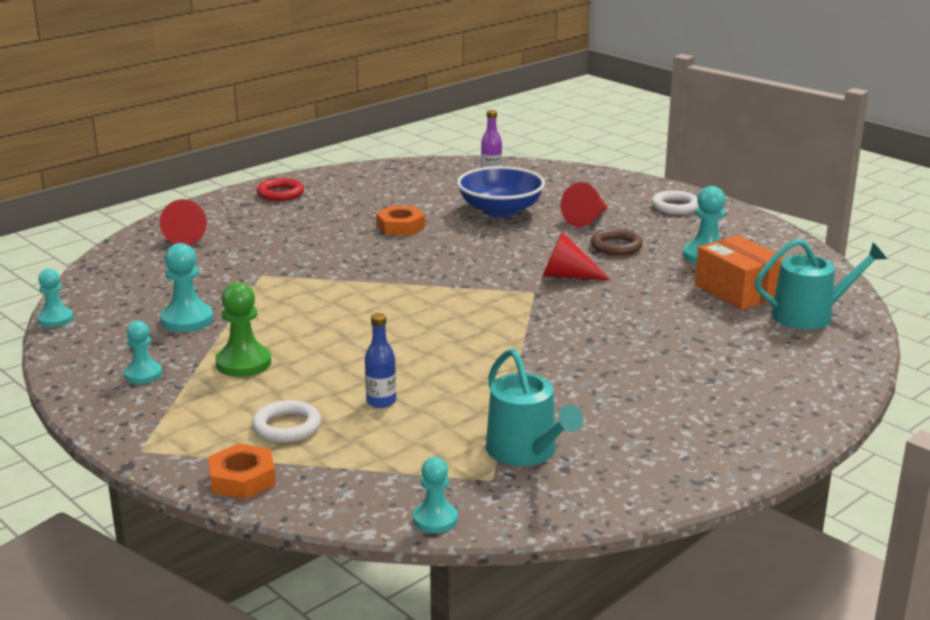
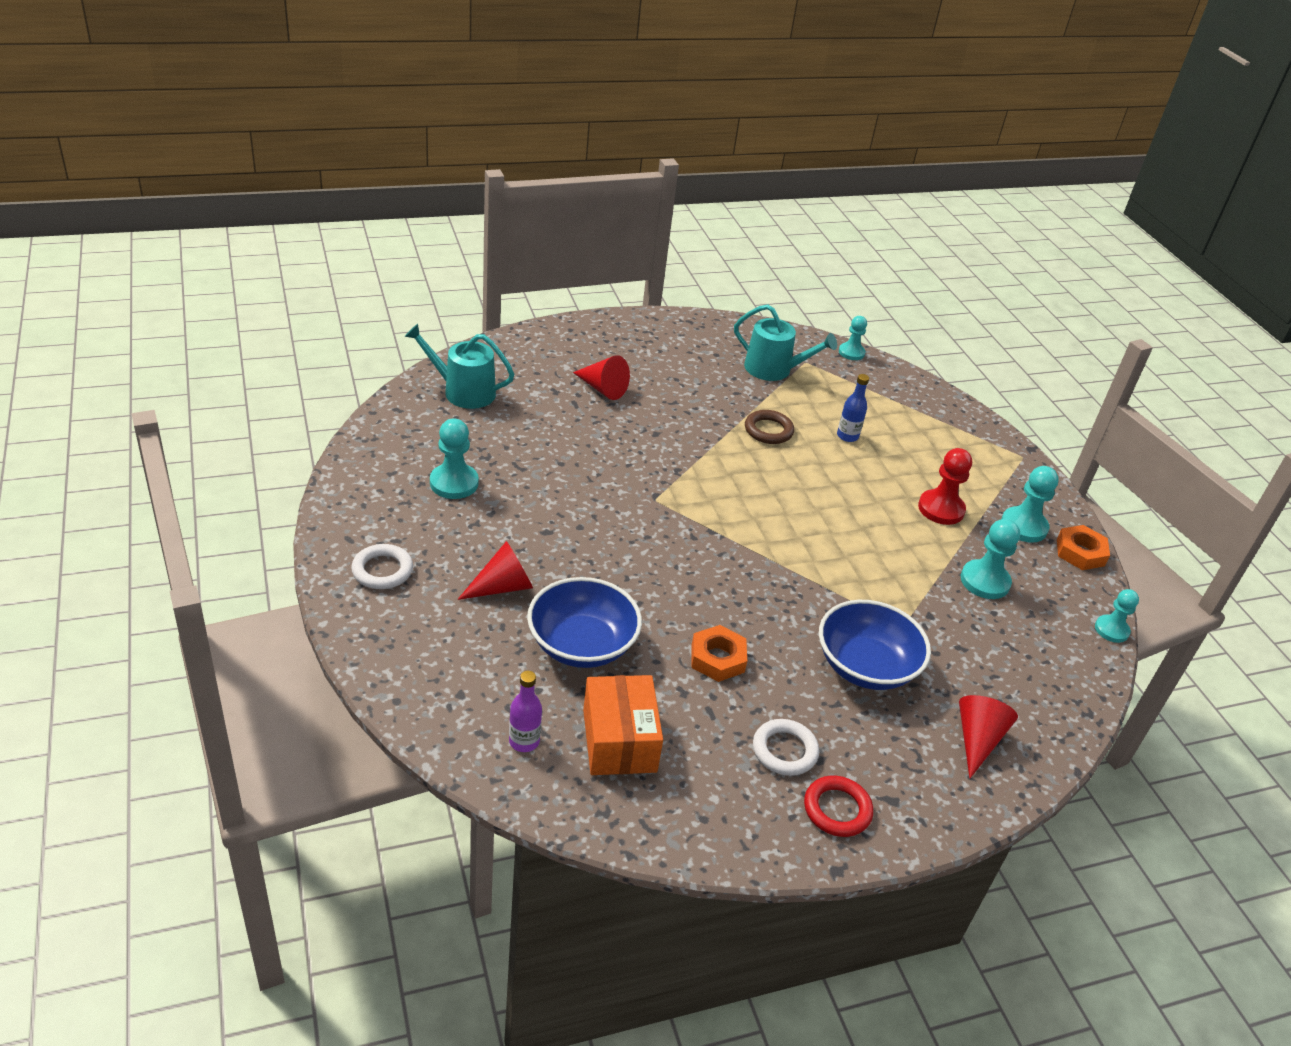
camera: 160 degrees left, 15 degrees up
(143, 374) = (1023, 526): turquoise pawn -> turquoise pawn, size x1.51
(242, 479) = (957, 413): orange nut -> orange nut (1080, 552)
(243, 363) = (941, 509): green pawn -> red pawn
(285, 248) = (865, 666): none -> blue bowl
(286, 427) = (920, 440): white ring -> white ring (784, 750)
(526, 452) = (773, 369): turquoise watering can -> turquoise watering can turned 120 degrees clockwise
(567, 276) = (608, 507): red cone -> red cone (602, 388)
(616, 246) = (520, 530): brown ring -> brown ring (768, 430)
(737, 291) = (483, 434): orange box -> orange box (619, 740)

